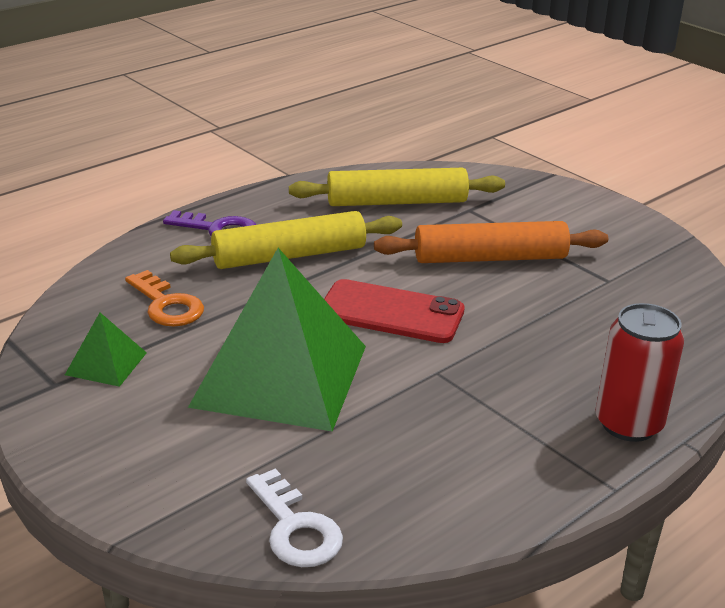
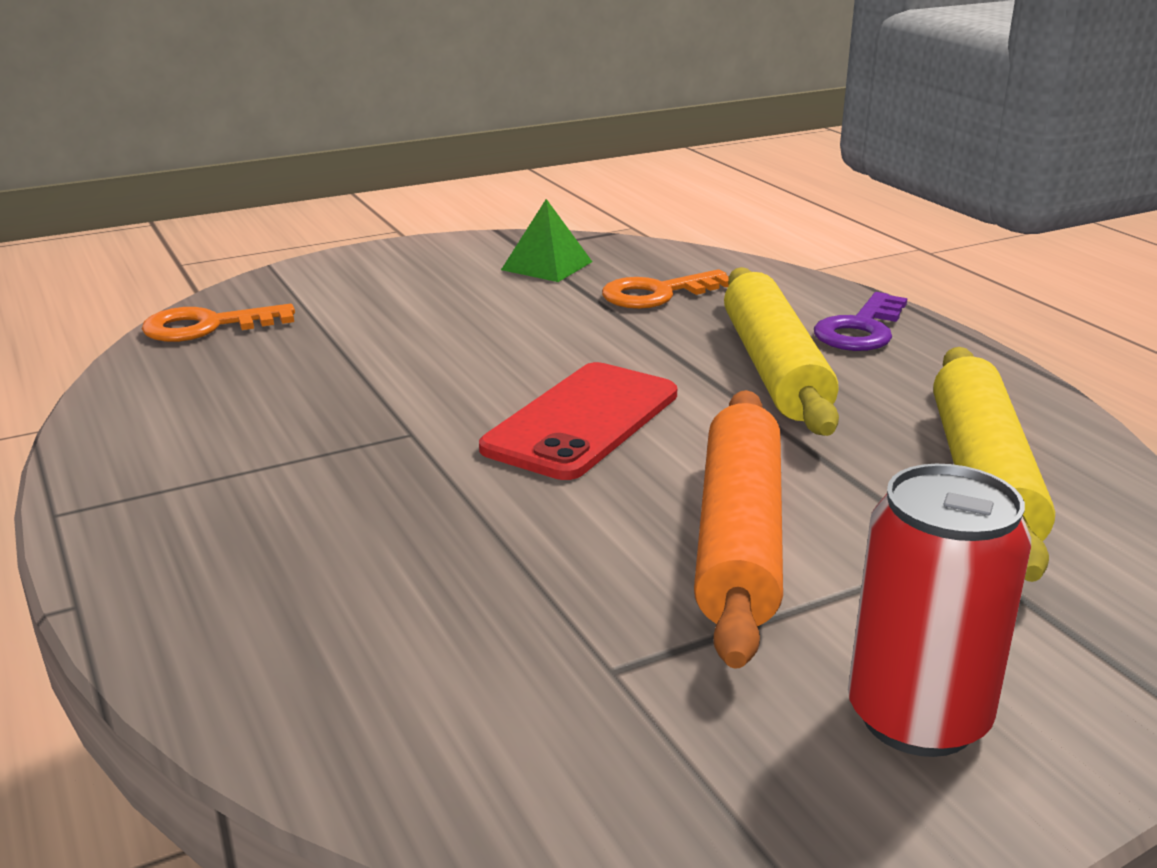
camera: 105 degrees right, 5 degrees down
(280, 375) = (469, 339): green pyramid -> none
(295, 528) = (207, 326): white key -> orange key
(628, 424) = (164, 562): red can -> red can (917, 717)

